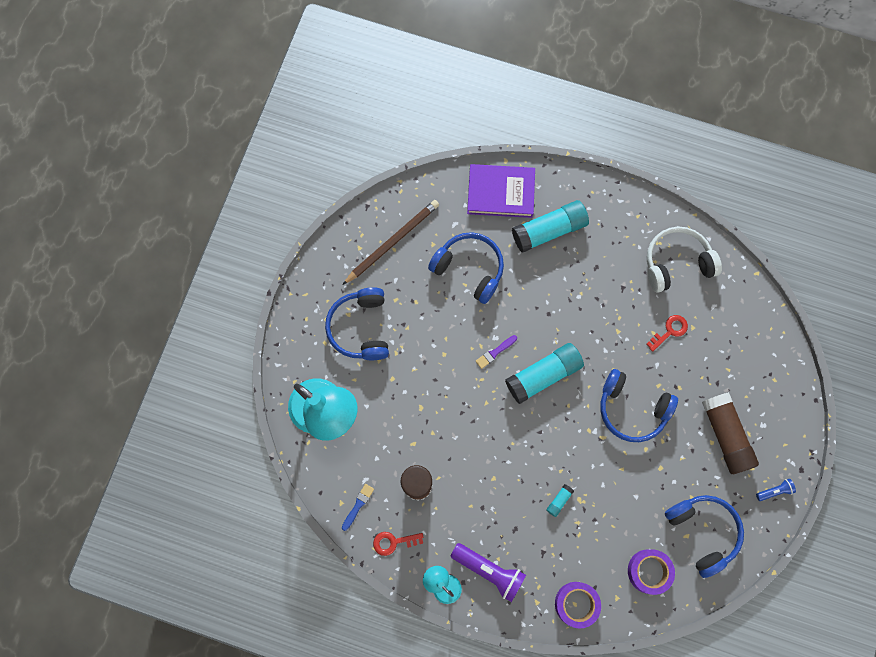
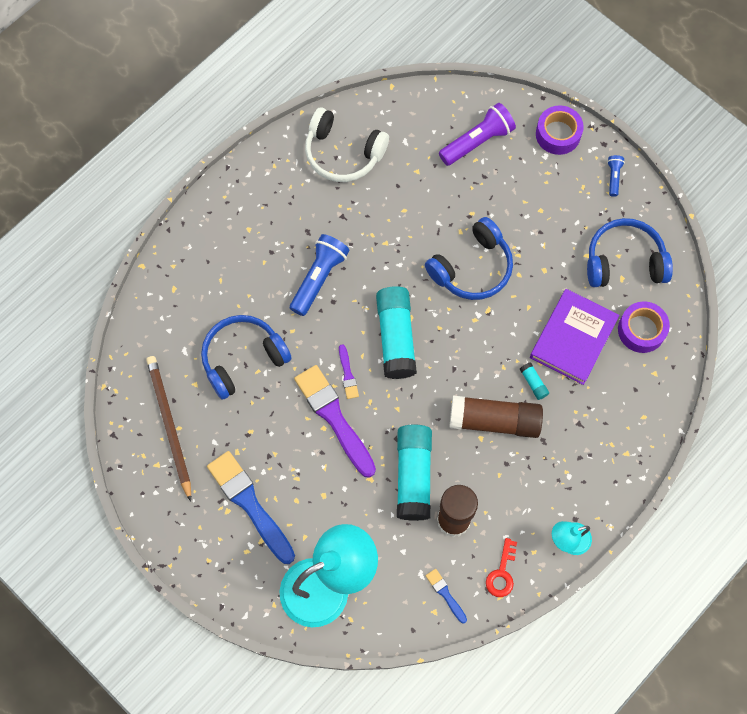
camera: 65 degrees left, 5 degrees down
(360, 328) = (250, 504): blue headphones -> blue brush
(456, 358) = (334, 417): none -> purple brush
(489, 571) = (575, 486): purple flashlight -> purple flashlight (477, 141)
(500, 192) = (175, 287): purple book -> purple book (573, 338)
(549, 230) = (243, 258): turquoise glue stick -> turquoise glue stick (413, 475)
(562, 294) = (319, 278): none -> blue flashlight
(576, 604) = (644, 415): purple tape -> purple tape (558, 134)
(670, 331) = (410, 194): red key -> none
(676, 263) = (343, 153): white headphones -> white headphones turned 75 degrees counterclockwise
(725, 435) = (539, 194): brown glue stick -> brown glue stick (494, 421)

